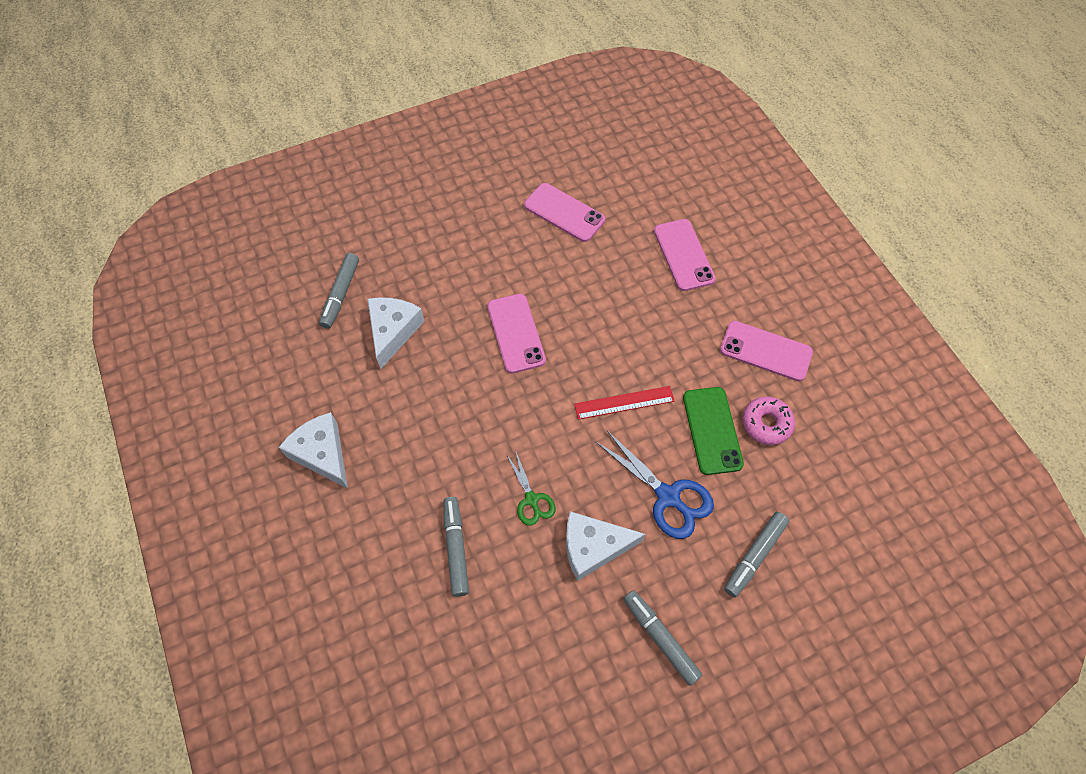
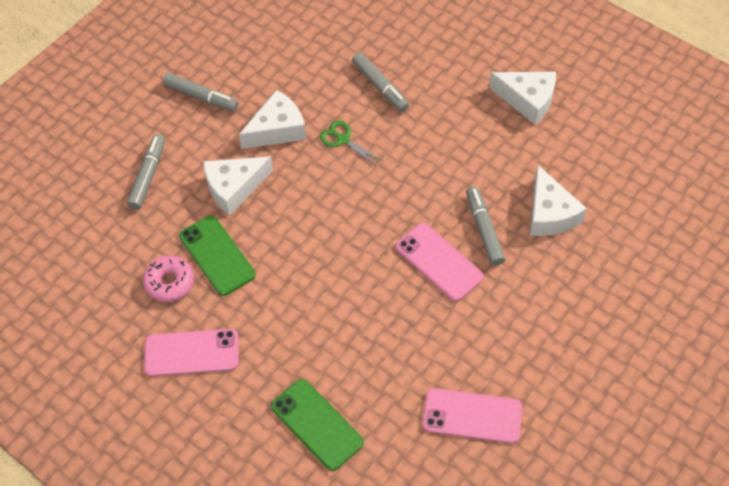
camera: 155 degrees right, 5 degrees down
(341, 294) = (624, 224): grey marker -> grey marker (484, 230)
(624, 402) = (306, 245): red ruler -> none
(668, 496) = (234, 188): blue scissors -> white cheese
(683, 255) = (316, 424): pink phone -> green phone

